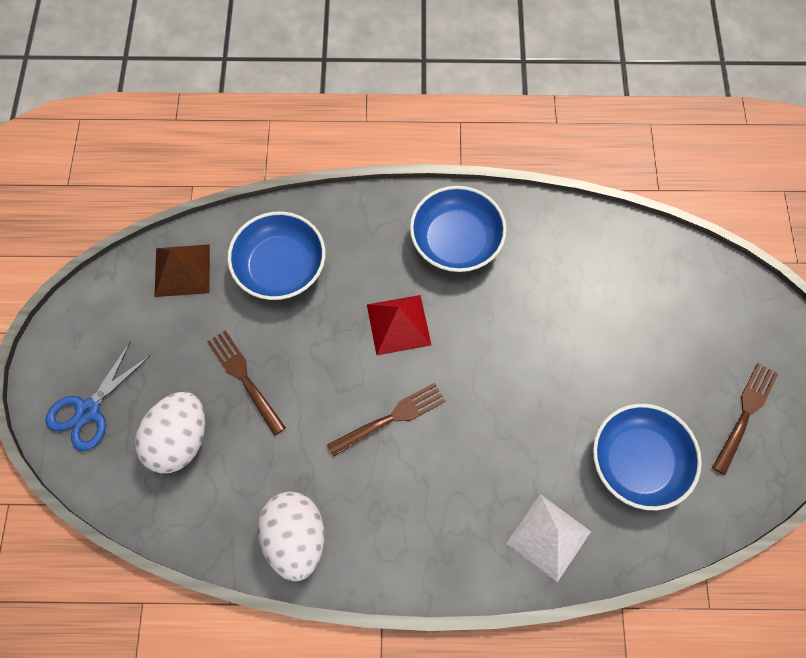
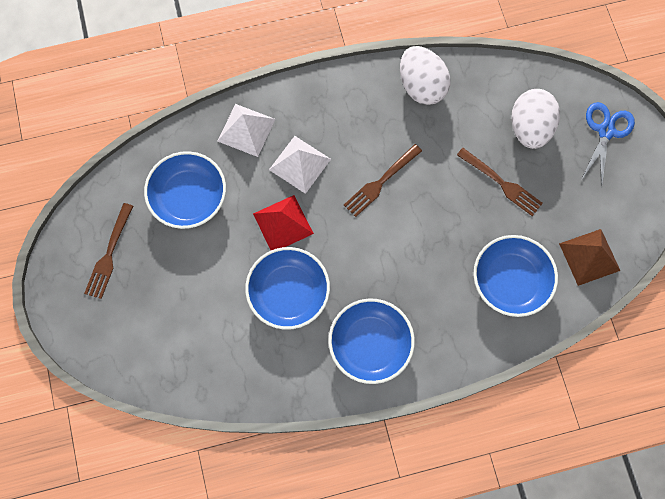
camera: 165 degrees right, 5 degrees up
(398, 324) = (397, 256): red pyramid -> red pyramid (283, 223)
(487, 469) = (300, 164): none -> white pyramid
(534, 315) = (288, 293): none -> blue bowl

